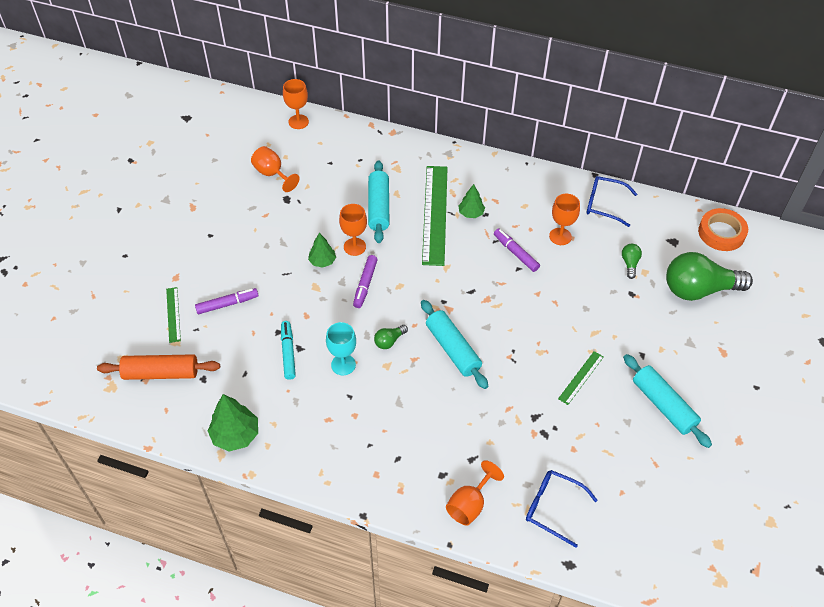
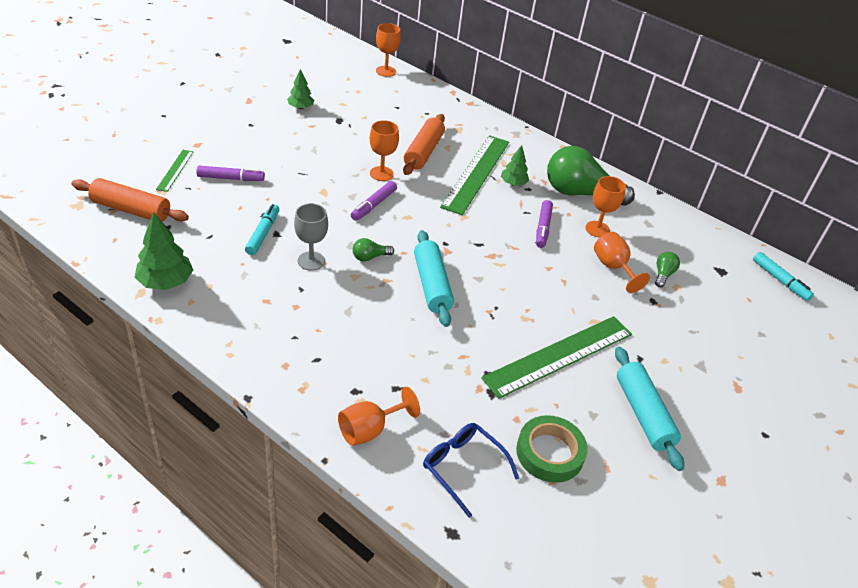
camera: 15 degrees right, 10 degrees down
(272, 174) = (337, 99): orange goblet -> orange goblet (613, 267)
(322, 261) = (343, 175): green tree -> green tree (300, 107)
(343, 364) = (311, 261): turquoise goblet -> grey goblet
(379, 207) = (423, 152): turquoise rolling pin -> orange rolling pin
(515, 253) = (543, 228): purple marker -> purple marker turned 150 degrees counterclockwise
(581, 377) = (559, 356): green ruler -> green ruler, size x2.11
(604, 204) = (658, 218): blue glasses -> none
(609, 468) = (549, 453): none -> green tape
(698, 289) = (732, 321): green light bulb -> green light bulb (580, 193)
(721, 233) = (780, 280): orange tape -> turquoise marker

